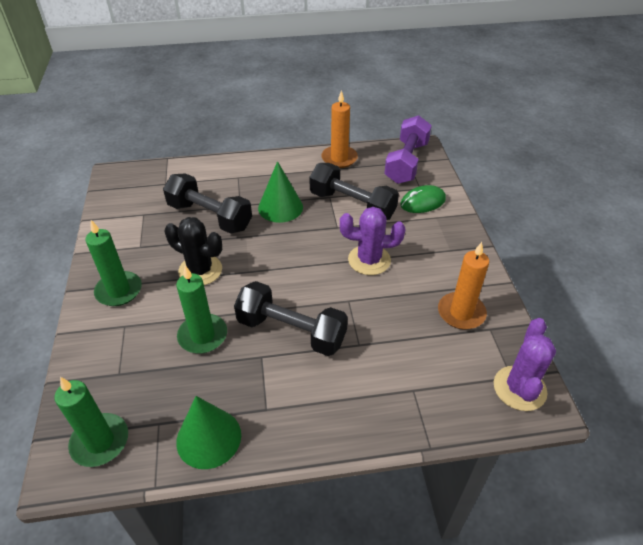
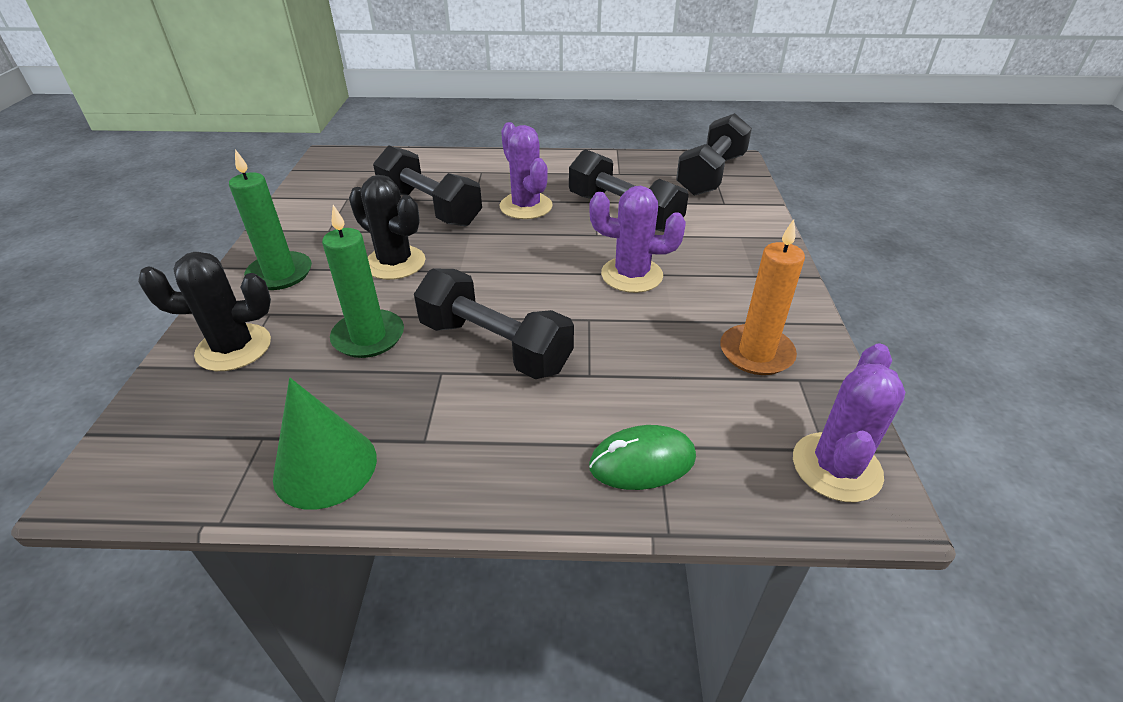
camera: 10 degrees right, 5 degrees down
(100, 441) = (170, 449): green candle -> none
(110, 358) = (234, 348): none -> black cactus
(280, 207) = (526, 206): green cone -> purple cactus
(339, 158) = (620, 164): orange candle -> none
(406, 162) = (711, 175): purple dumbbell -> black dumbbell
(422, 202) = (724, 218): green mouse -> green mouse (642, 461)

